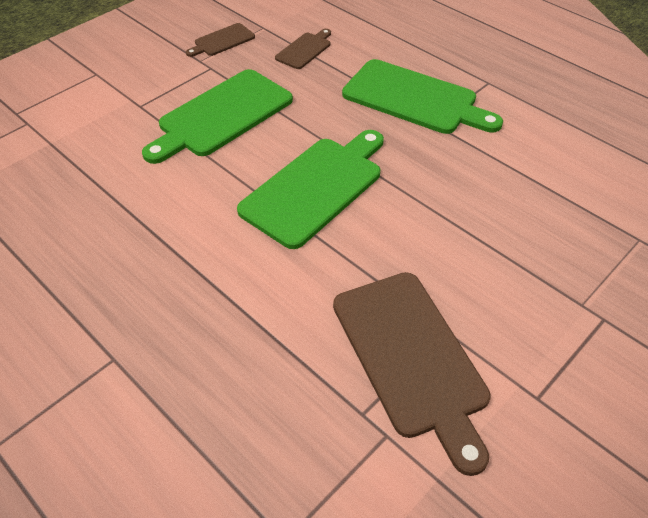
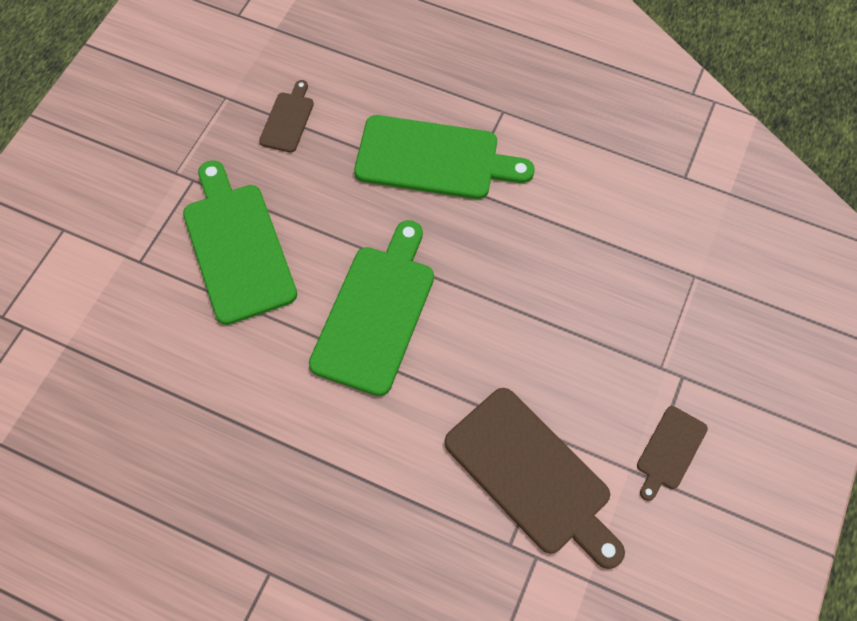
camera: 20 degrees left, 15 degrees up
(222, 41) = (187, 133): brown cutting board -> brown cutting board (670, 450)
(222, 115) = (237, 247): green cutting board -> green cutting board turned 135 degrees clockwise

